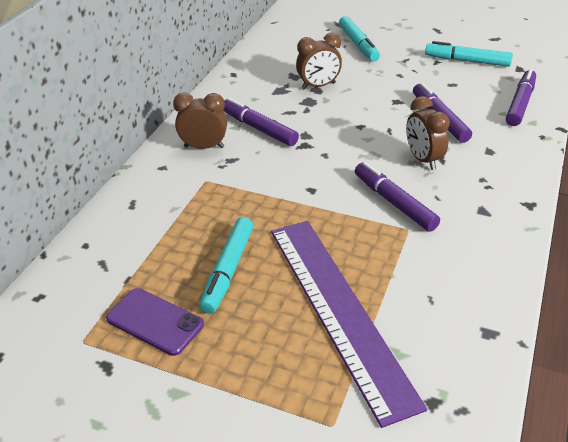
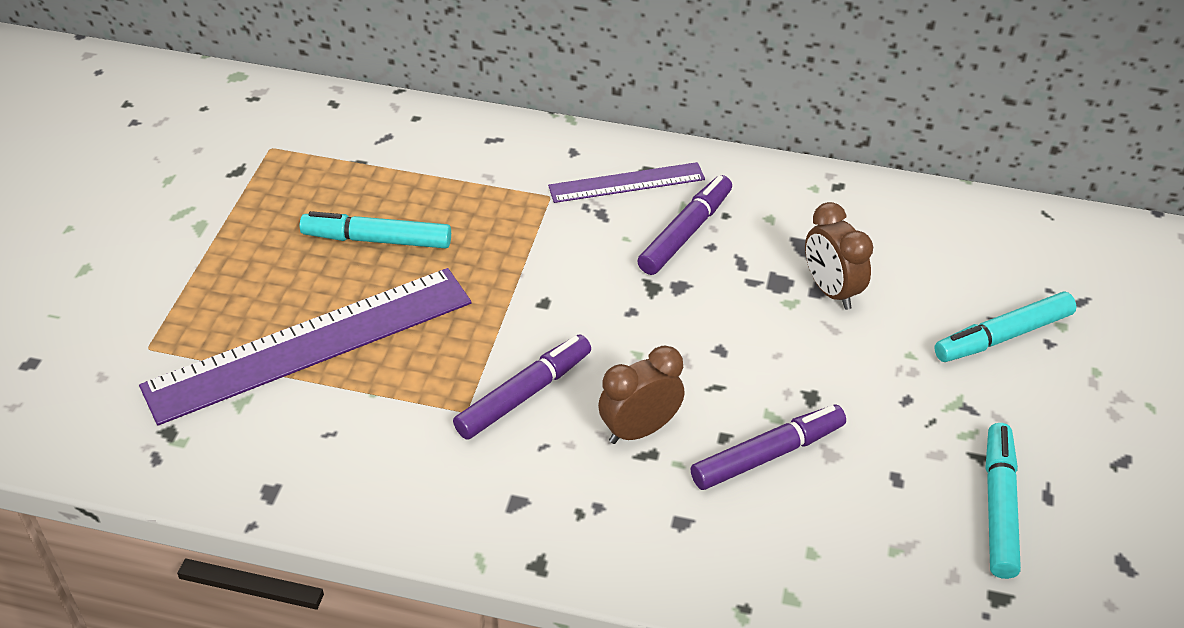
camera: 80 degrees right, 5 degrees up
(155, 321) = (296, 193): purple phone -> none
(204, 147) = (626, 183): brown clock -> purple ruler
(520, 103) = (853, 584): purple marker -> none

